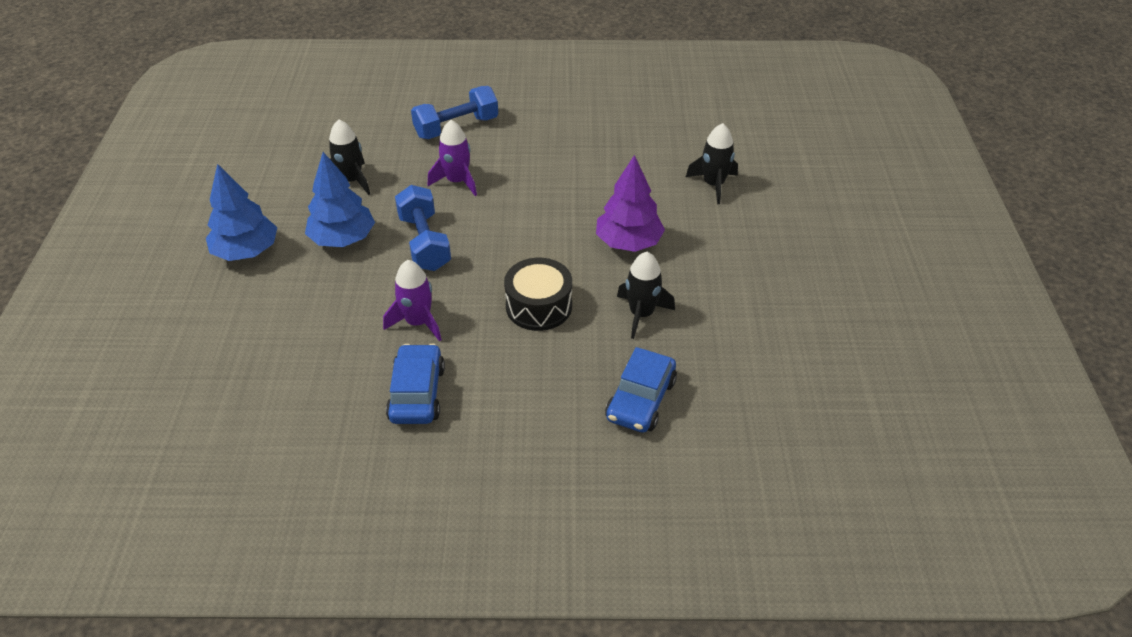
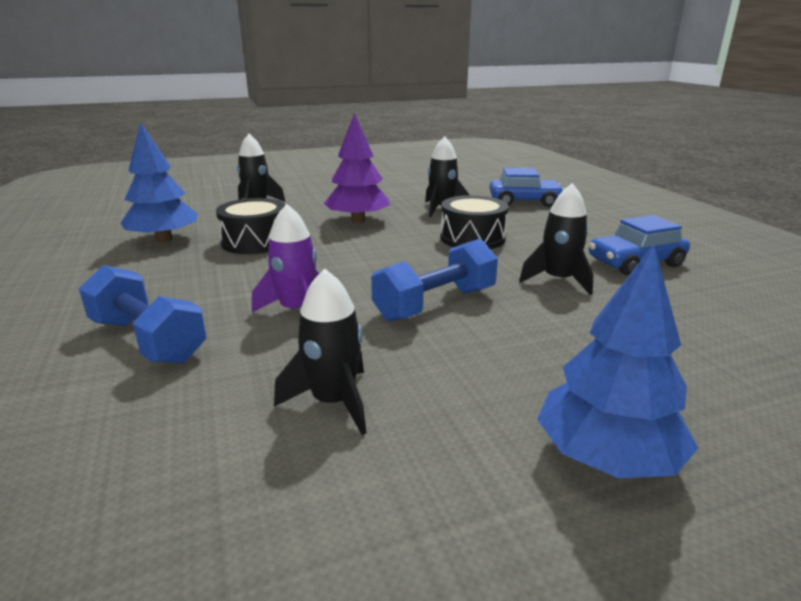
camera: 110 degrees left, 20 degrees down
(343, 239) = (481, 364): blue tree -> blue tree (164, 240)
(417, 322) = (558, 280): purple rocket -> black rocket
(599, 175) = (255, 242): none -> black drum

